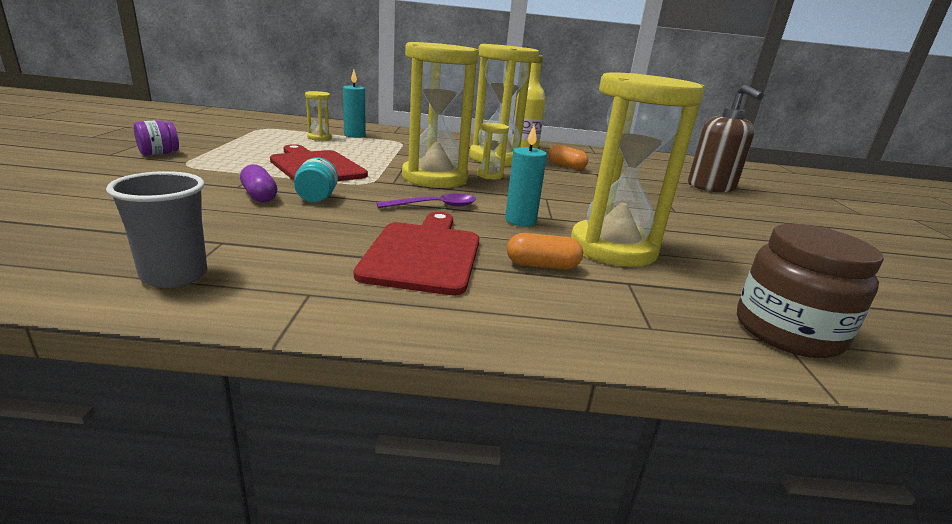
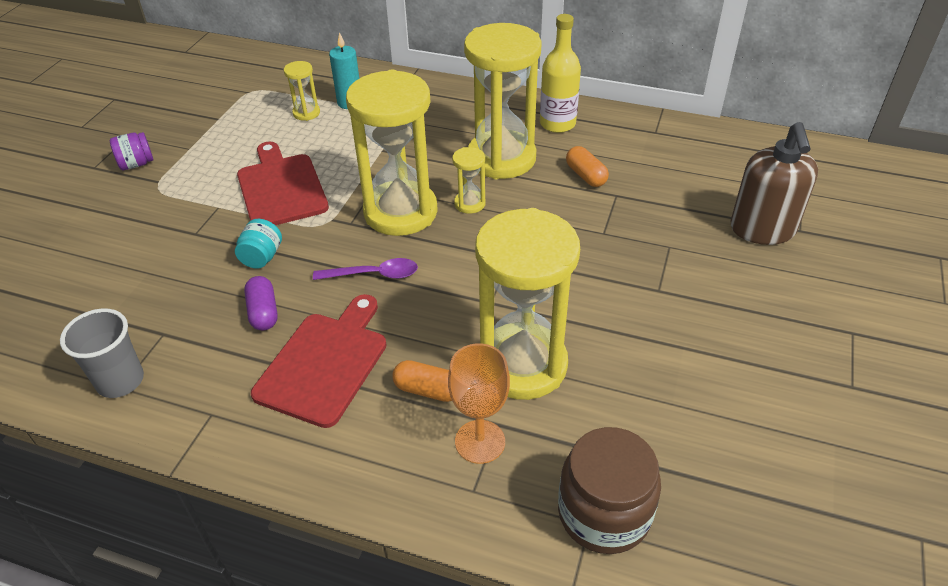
camera: 20 degrees right, 20 degrees up
(259, 196) = (210, 252): purple capsule -> purple capsule (263, 312)
(520, 221) = (451, 307): turquoise candle -> none
(623, 294) = (480, 441): none -> orange goblet

